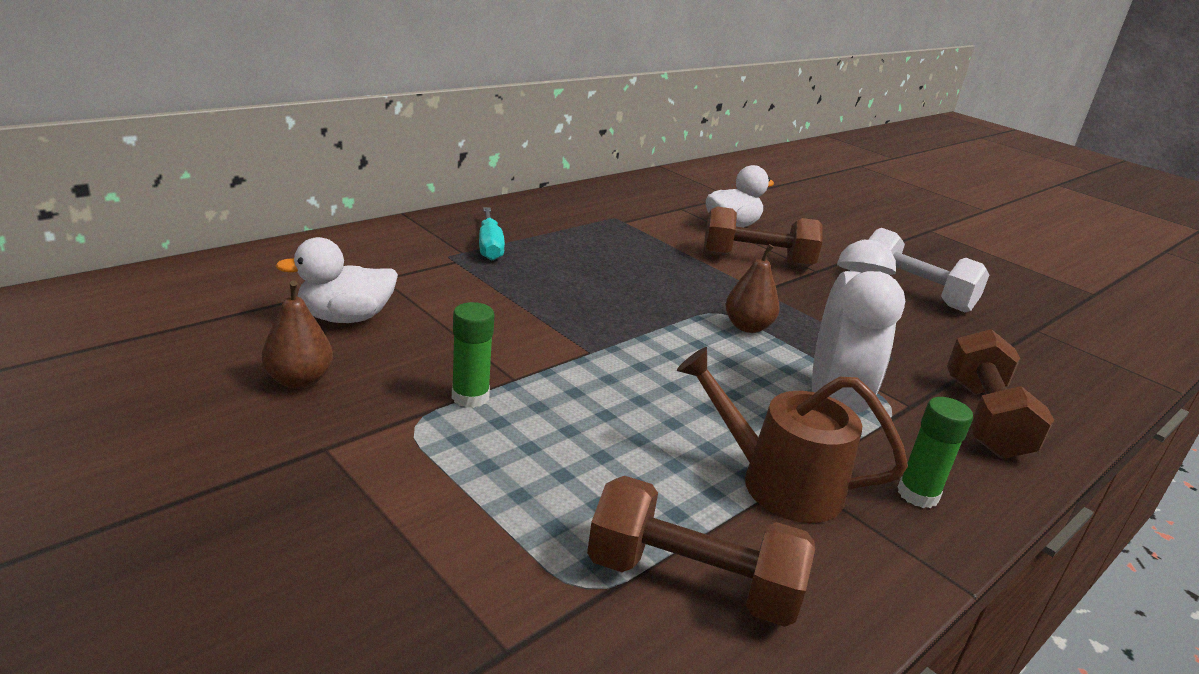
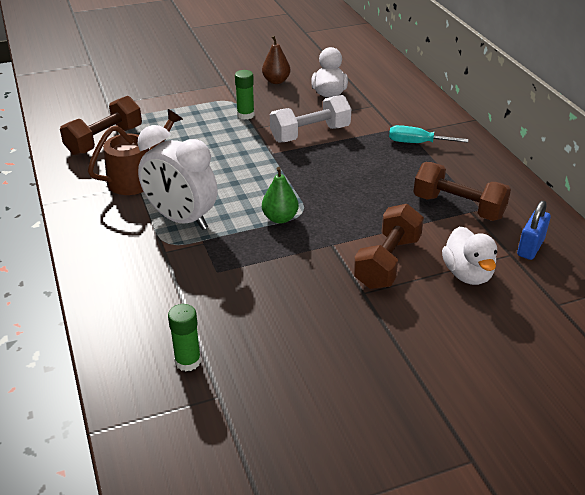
camera: 115 degrees right, 10 degrees up
(661, 200) = (530, 247): none -> blue padlock
(747, 327) = (280, 218): brown pear -> green pear
(914, 292) = (309, 341): white dumbbell -> white dumbbell (310, 134)
(917, 494) = (100, 216): green glue stick -> green glue stick (188, 361)
(984, 419) = (134, 278): brown dumbbell -> brown dumbbell (458, 207)

